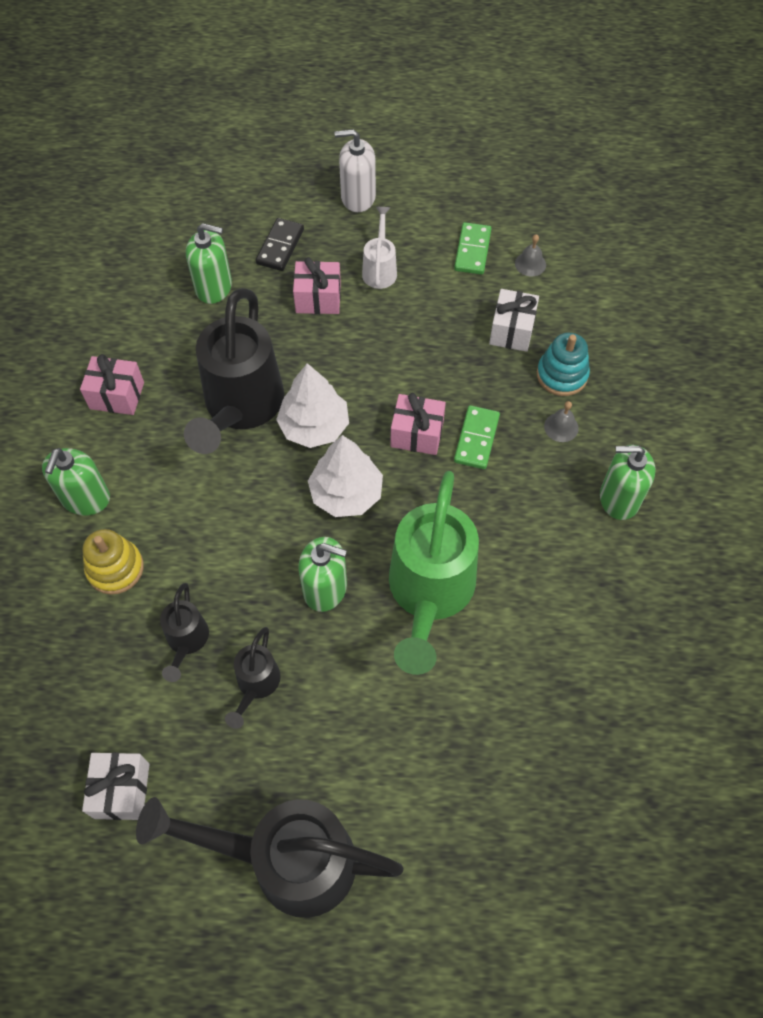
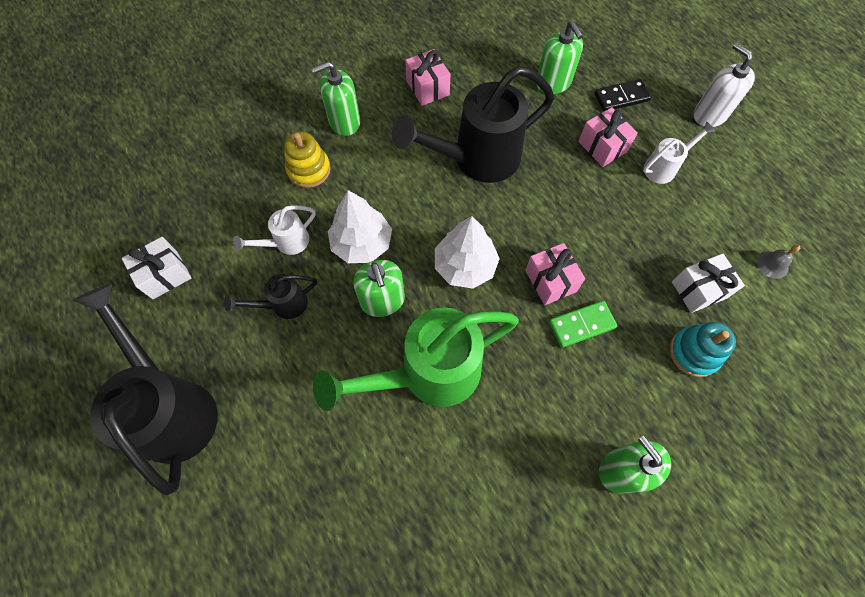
camera: 55 degrees right, 5 degrees up
(186, 641) = (287, 243): black watering can -> white watering can
(314, 426) = (500, 211): white tree -> white tree (362, 243)
(472, 250) = (742, 217): green domino -> none
(561, 427) = (646, 382): grey bell -> none

